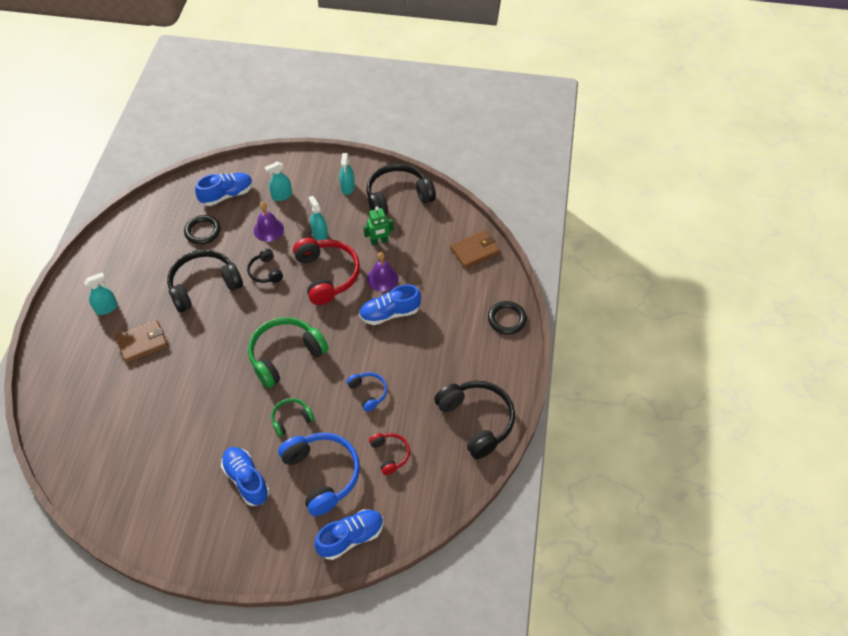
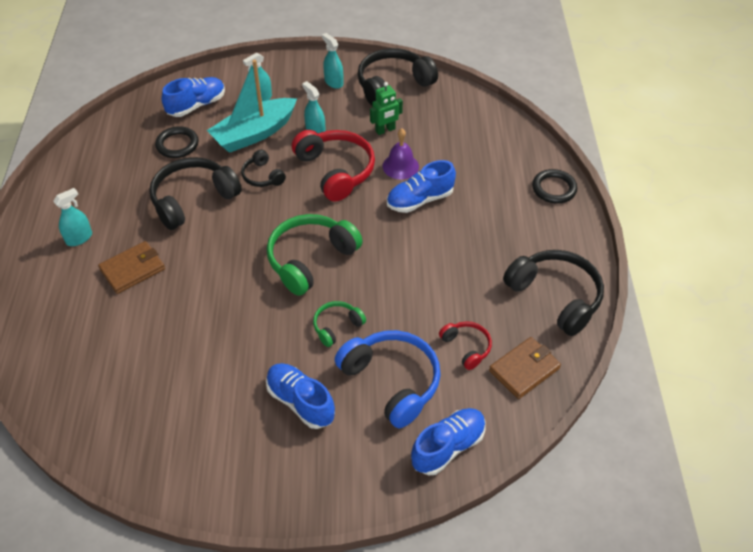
camera: 10 degrees left, 5 degrees down
(268, 229) = (254, 133): purple bell -> turquoise boat
(347, 187) = (333, 82): turquoise spray bottle -> turquoise spray bottle turned 150 degrees clockwise
(368, 392) = (420, 285): blue headphones -> none
(474, 251) = (495, 126): brown wallet -> brown wallet (524, 369)

